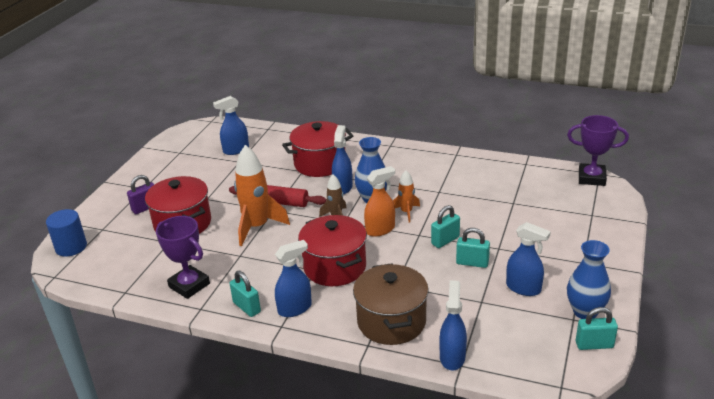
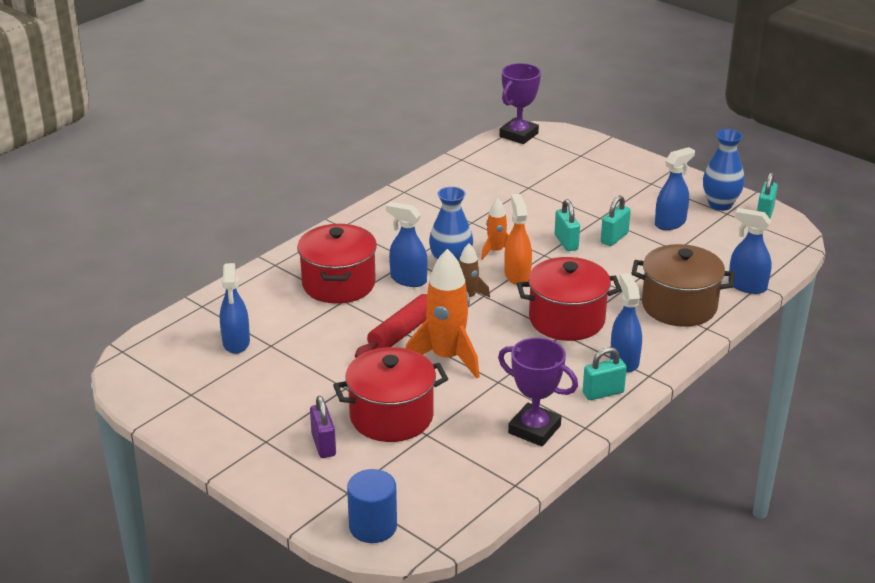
camera: 70 degrees left, 0 degrees up
(189, 285) = (534, 429): purple trophy -> purple trophy turned 60 degrees clockwise

